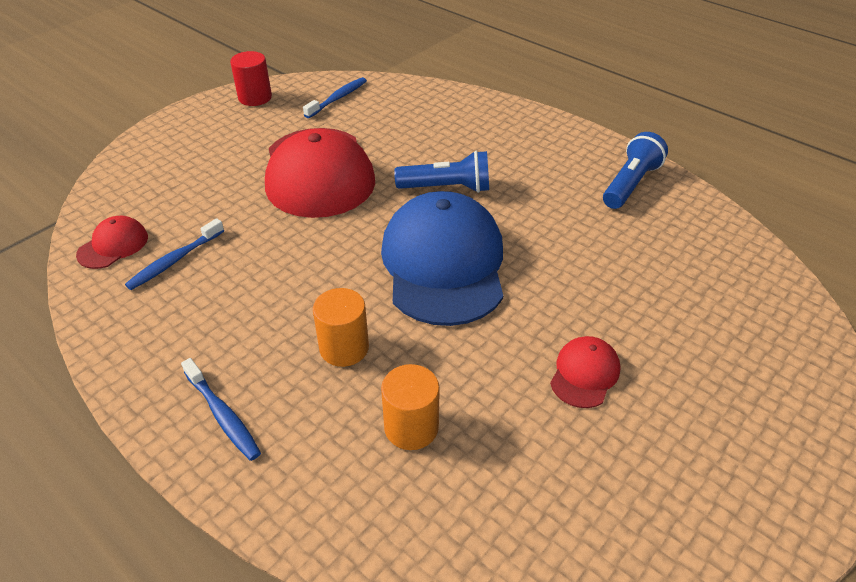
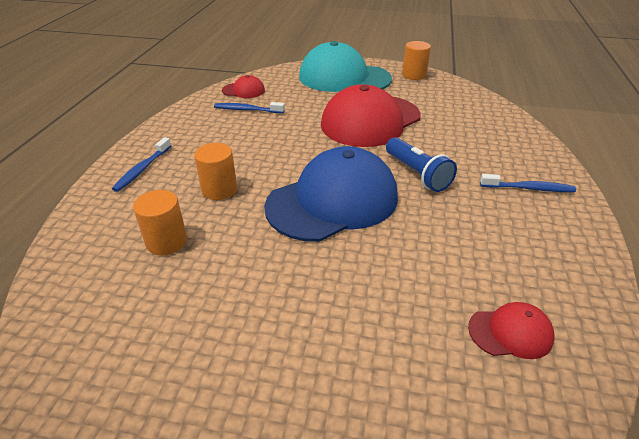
camera: 60 degrees right, 5 degrees down
(193, 147) = (344, 78): none -> turquoise cap
(255, 98) = (414, 75): red cylinder -> orange cylinder
(338, 98) = (455, 99): blue toothbrush -> blue toothbrush (529, 188)
(584, 374) = (271, 317): red cap -> red cap (510, 332)
(630, 184) = (554, 274): blue flashlight -> none

